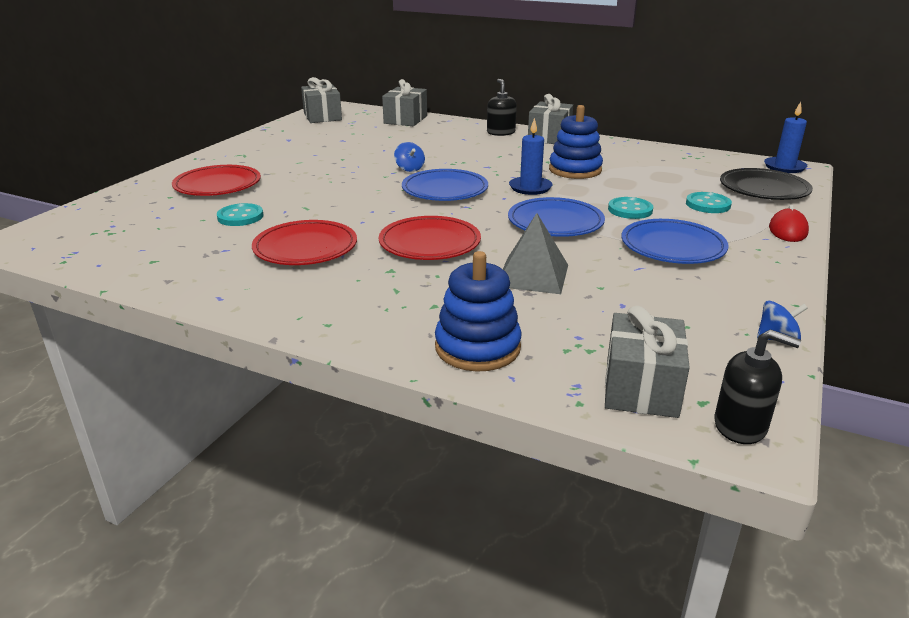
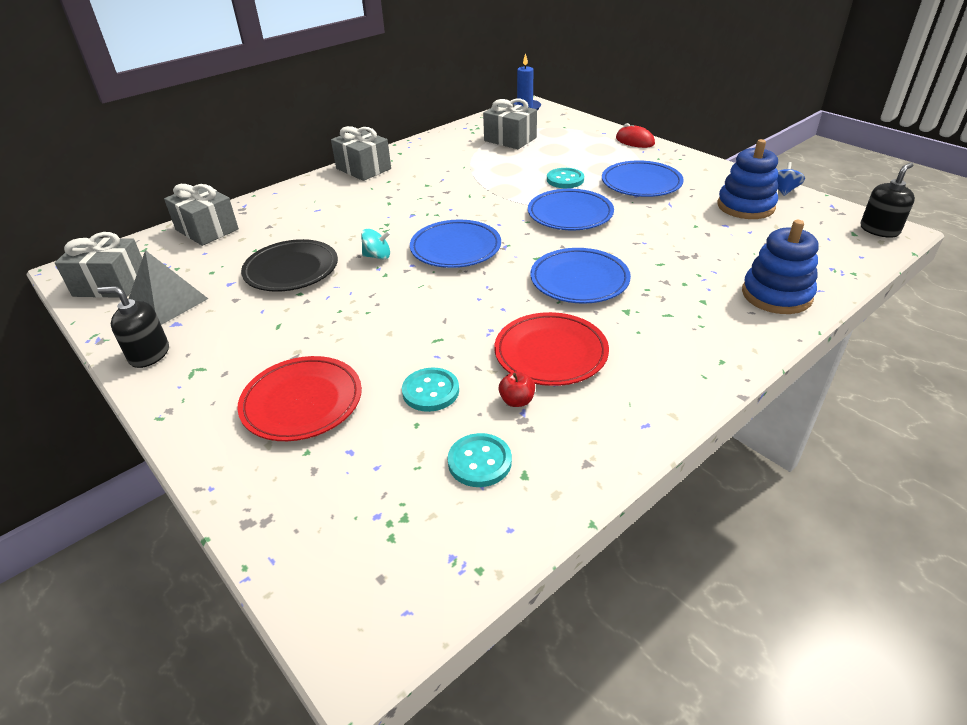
camera: 65 degrees left, 10 degrees up
(237, 245) = (517, 401): none -> red apple
(409, 169) = (377, 256): blue spinning top -> turquoise spinning top
(430, 243) = (579, 280): red plate -> blue plate
(501, 132) = (322, 187): black soap dispenser -> black soap dispenser (149, 354)
(530, 188) = (485, 207): blue candle -> none
(533, 275) = (665, 246): grey pyramid -> grey pyramid (167, 302)
(575, 170) = (460, 178): blue stacking toy -> blue stacking toy (745, 206)
(641, 387) = (837, 247): grey gift -> grey gift (510, 139)
(708, 204) = (574, 151): turquoise button -> turquoise button (479, 462)
(764, 189) = (560, 126): black plate -> black plate (291, 270)

